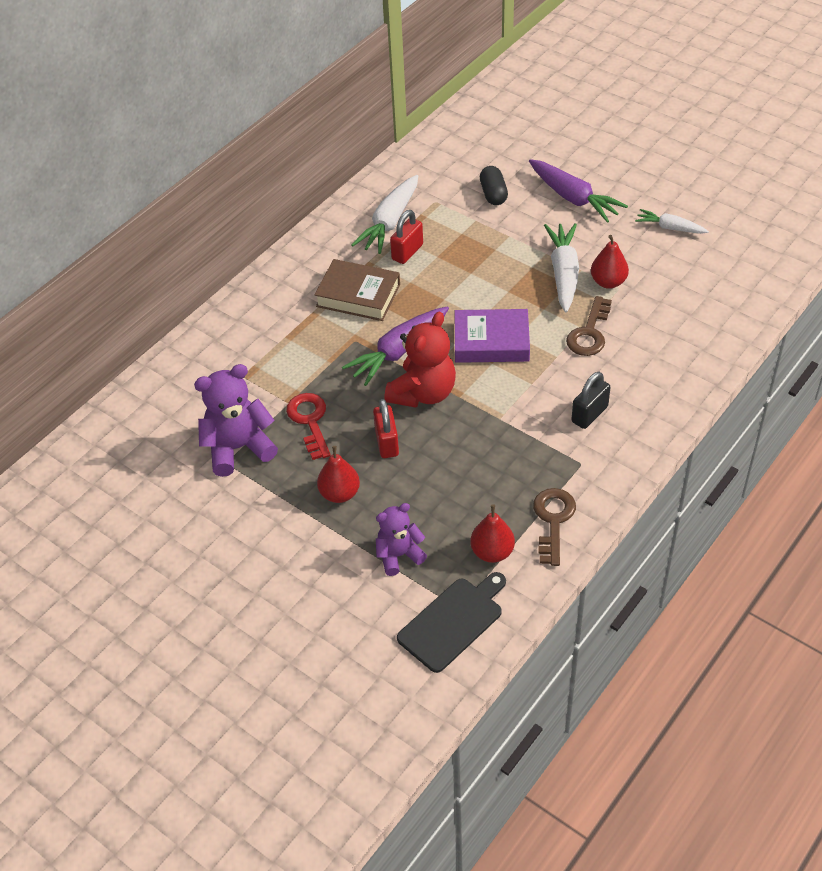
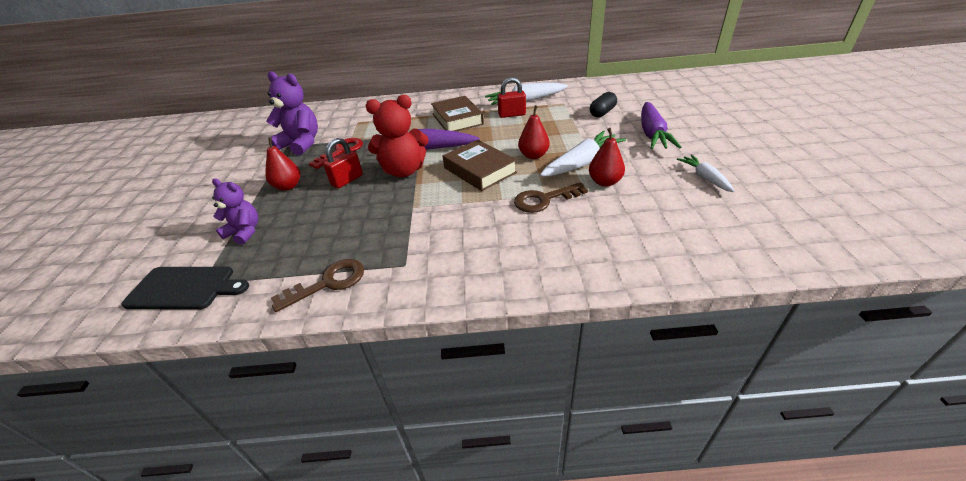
camera: 50 degrees right, 10 degrees down
(491, 341) = (480, 170): purple book -> brown book
(492, 552) = (272, 270): red pear -> red pear (533, 155)
(589, 414) = (462, 242): black padlock -> none

